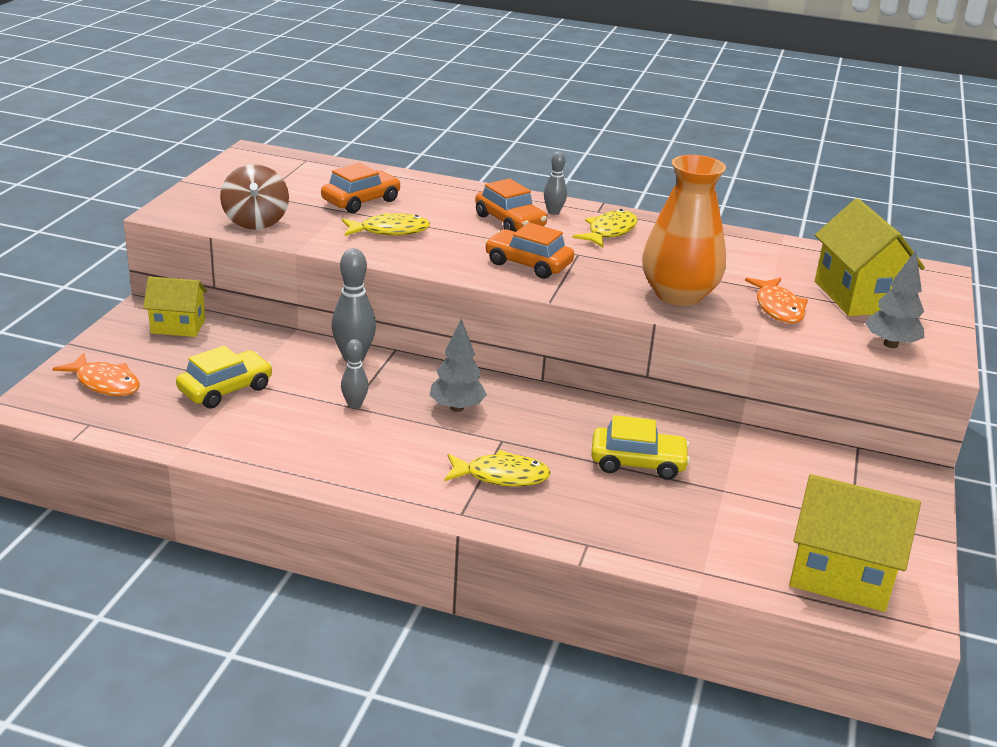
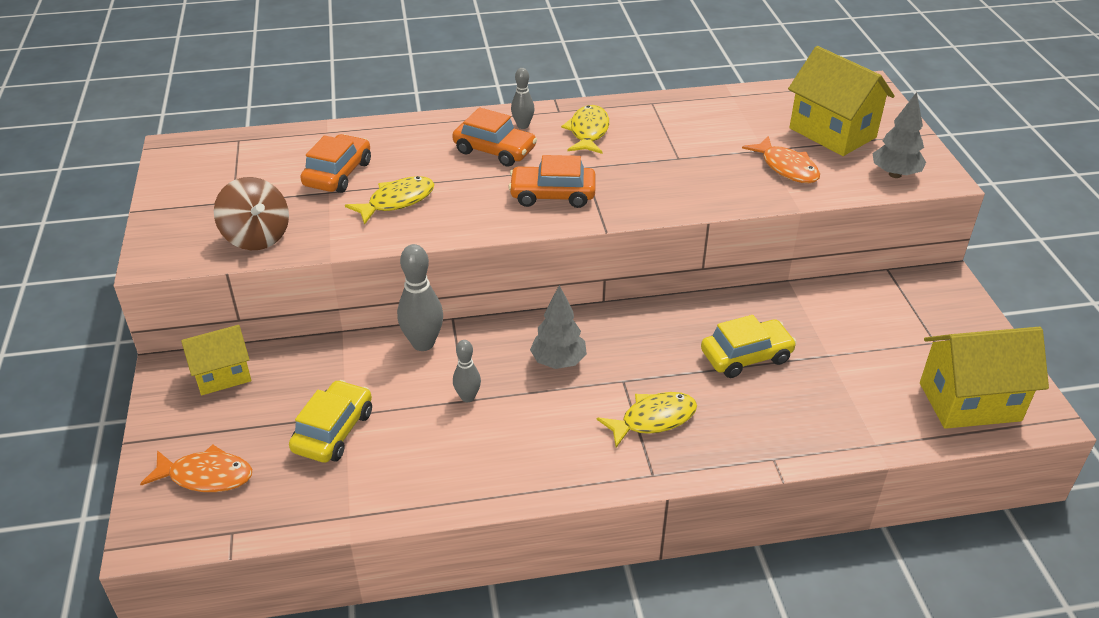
camera: 25 degrees left, 10 degrees up
(678, 295) = (701, 183): orange vase -> none

